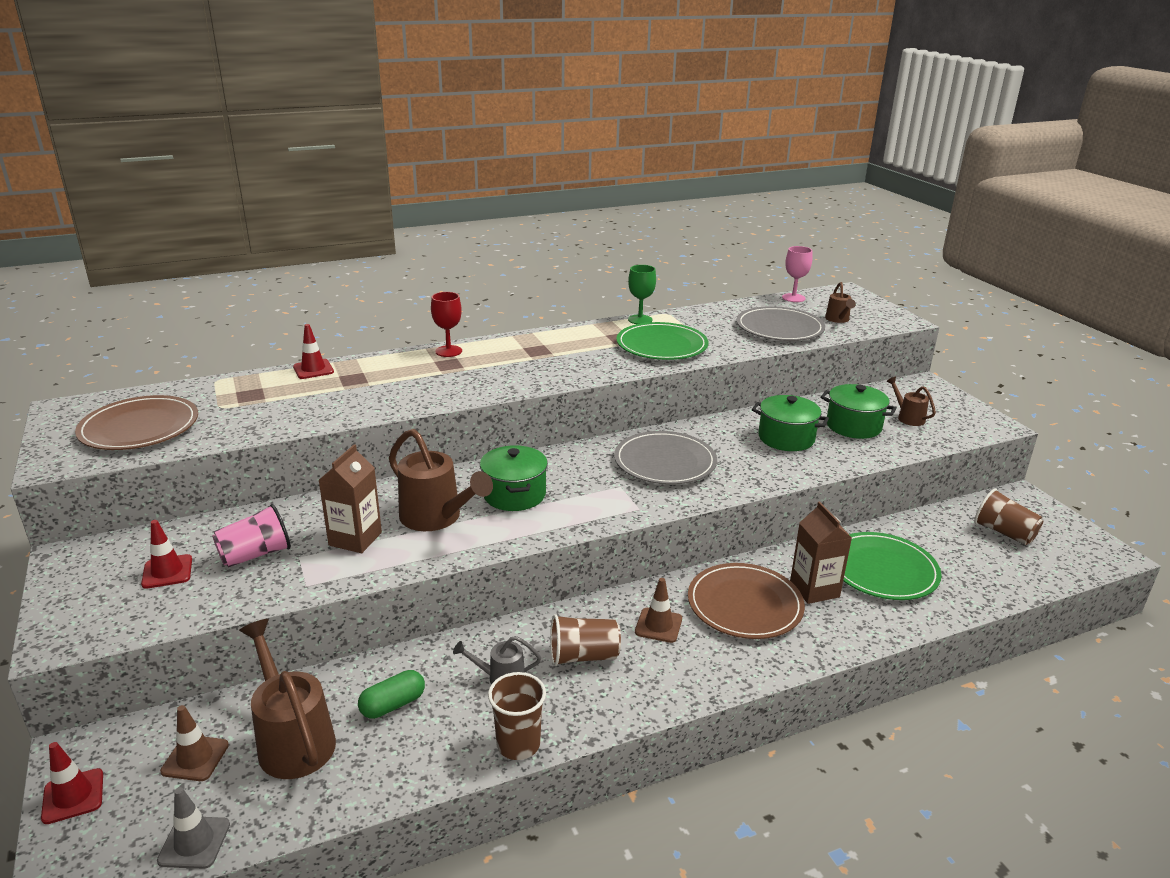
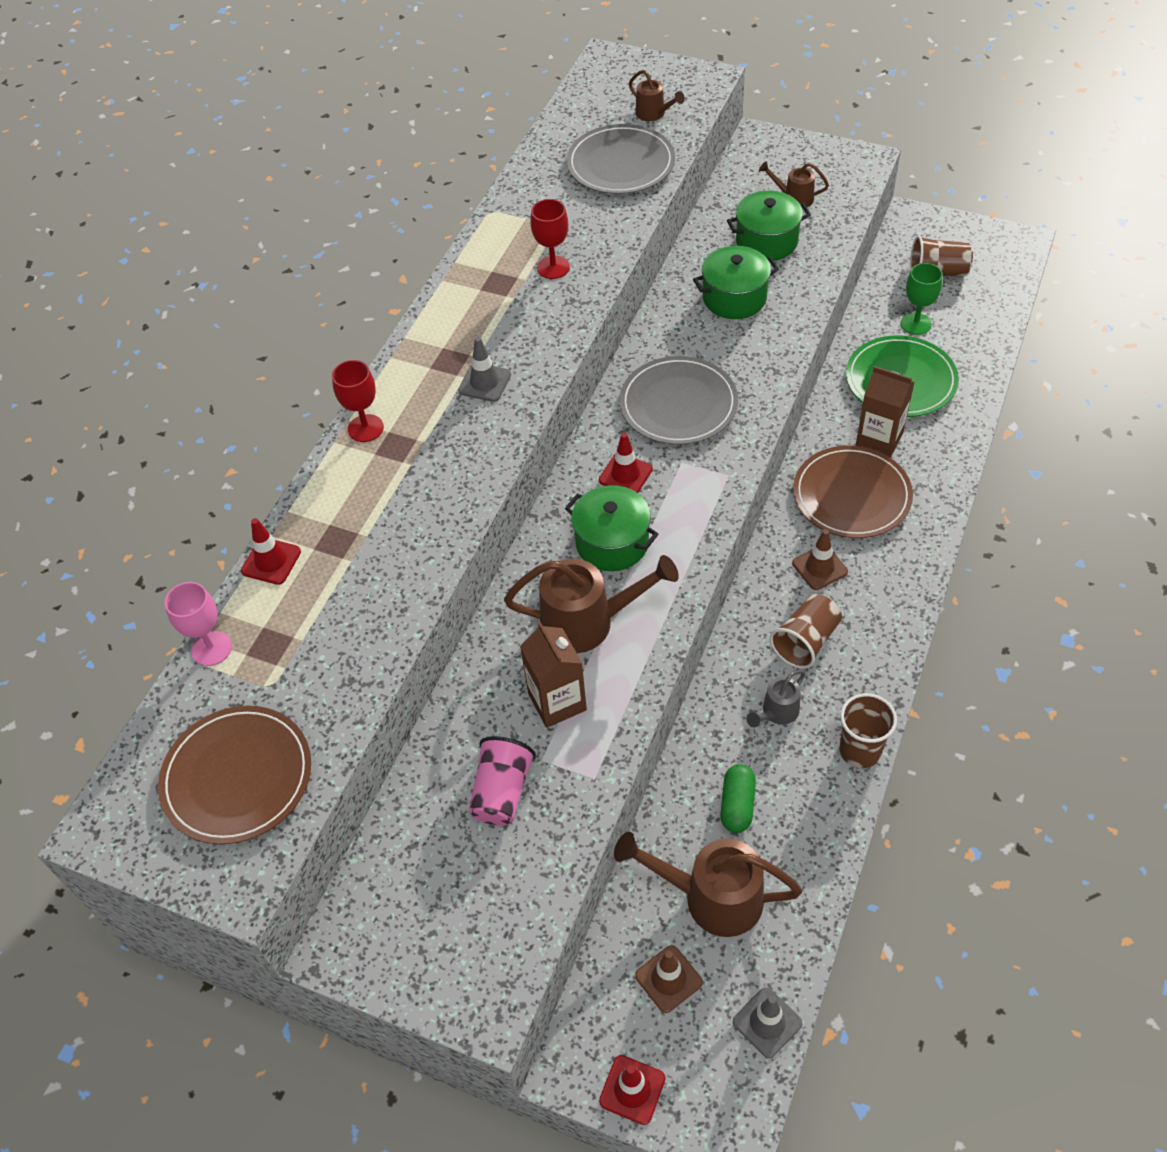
camera: 40 degrees left, 25 degrees up
(167, 572) = (457, 876): red traffic cone -> red traffic cone (625, 474)
(538, 366) = (484, 382): none -> grey traffic cone
(640, 320) = (479, 241): green goblet -> green goblet (915, 324)
(662, 345) = (553, 267): green plate -> red goblet
(793, 298) = (574, 103): pink goblet -> pink goblet (211, 648)

